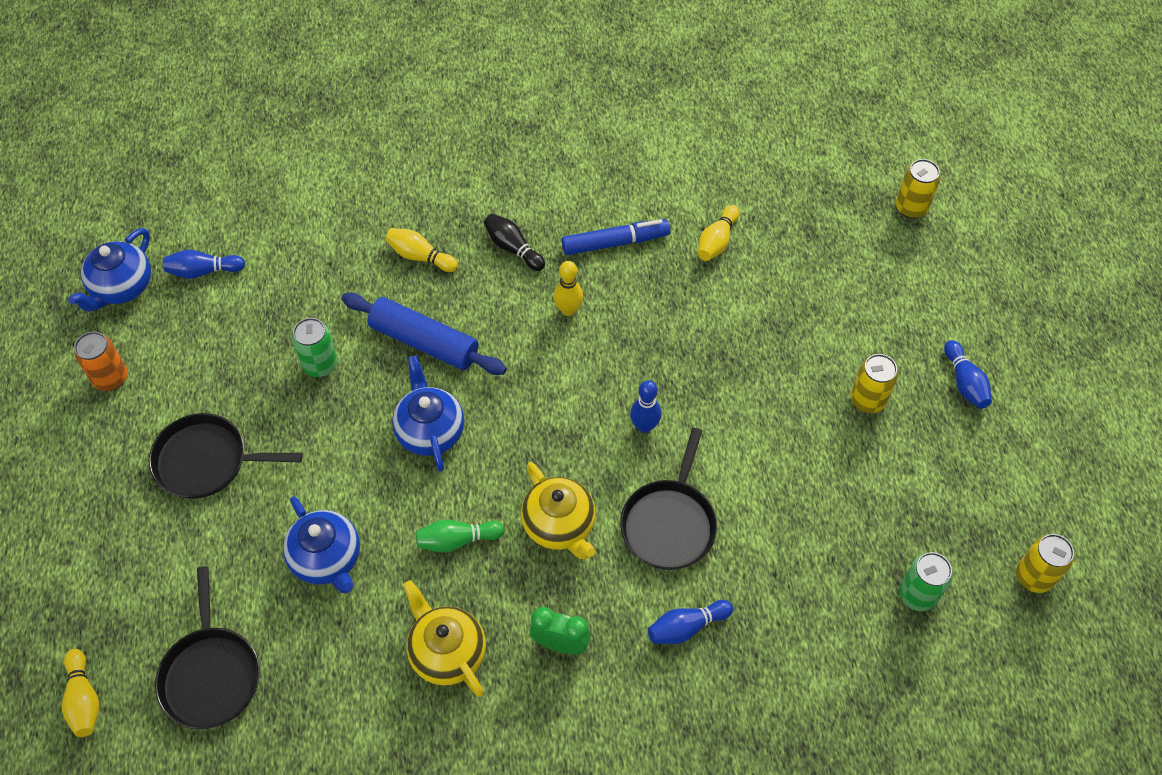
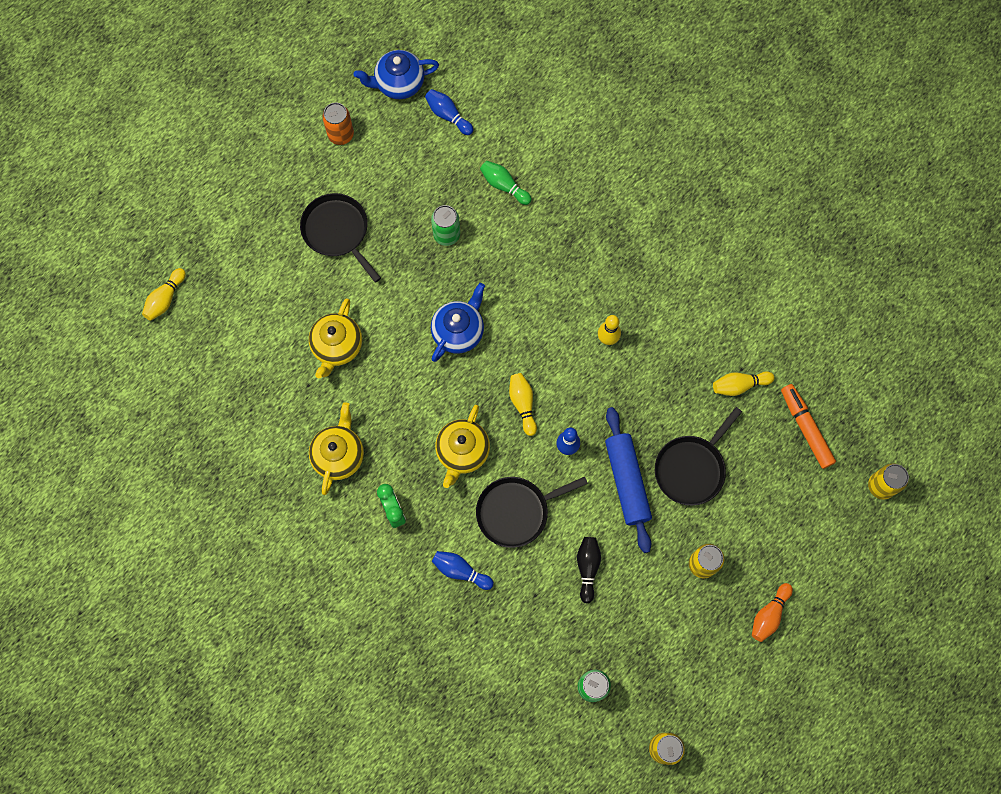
camera: 50 degrees right, 15 degrees up
(211, 675) = (228, 347): black pan -> black pan (691, 468)
(327, 559) = (337, 346): blue teapot -> yellow teapot
(420, 256) = (567, 223): yellow bowling pin -> yellow bowling pin (523, 404)
(424, 342) = (512, 277): blue rolling pin -> blue rolling pin (627, 481)
(457, 540) = (406, 404): green bowling pin -> green bowling pin (504, 186)
(513, 248) = (622, 270): black bowling pin -> black bowling pin (587, 568)
(615, 242) = (681, 325): blue marker -> none
(805, 222) = (805, 428): none -> orange marker
(964, 382) = (769, 615): blue bowling pin -> orange bowling pin

